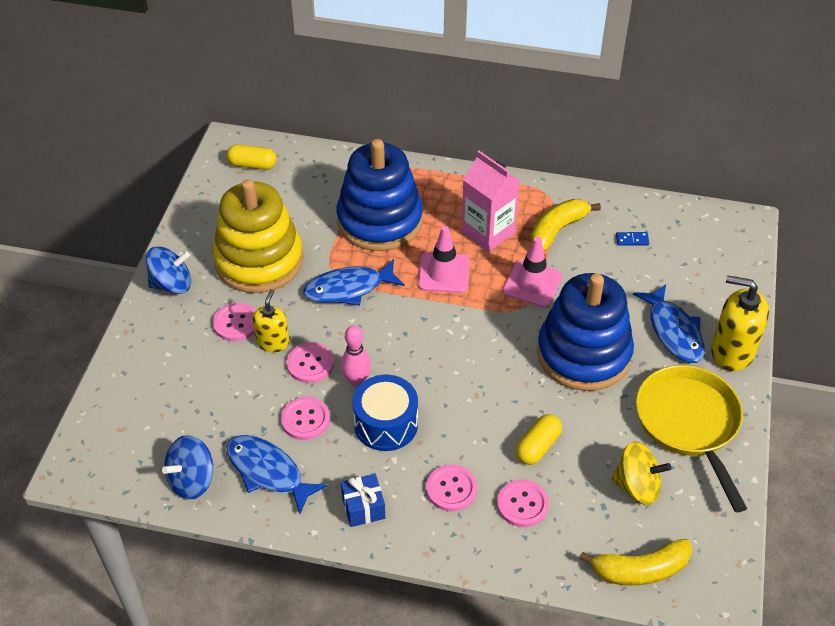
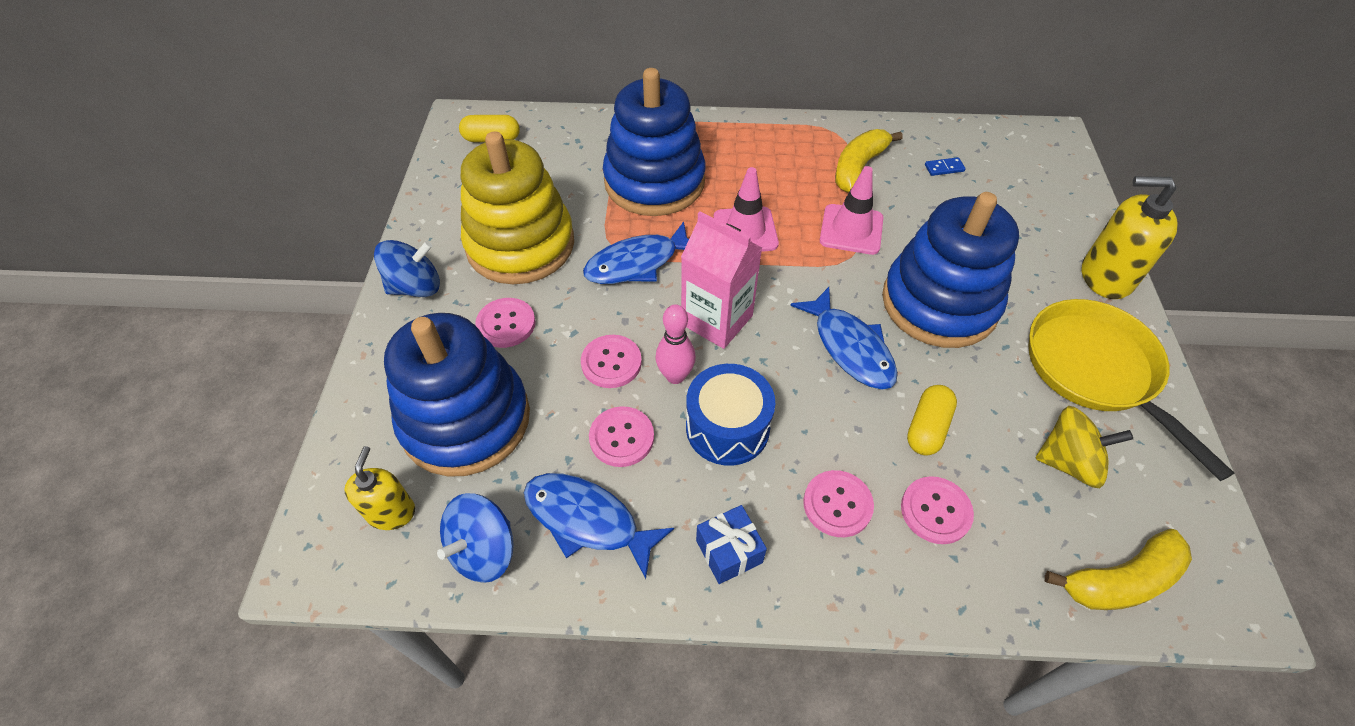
camera: 10 degrees left, 5 degrees up
(194, 390) = (466, 420): none -> blue stacking toy
(273, 342) = (558, 342): yellow soap dispenser -> yellow soap dispenser (391, 512)
(488, 232) = (782, 180): pink carton -> pink carton (717, 320)
(673, 331) = (1031, 262): blue fish -> blue fish (850, 347)

